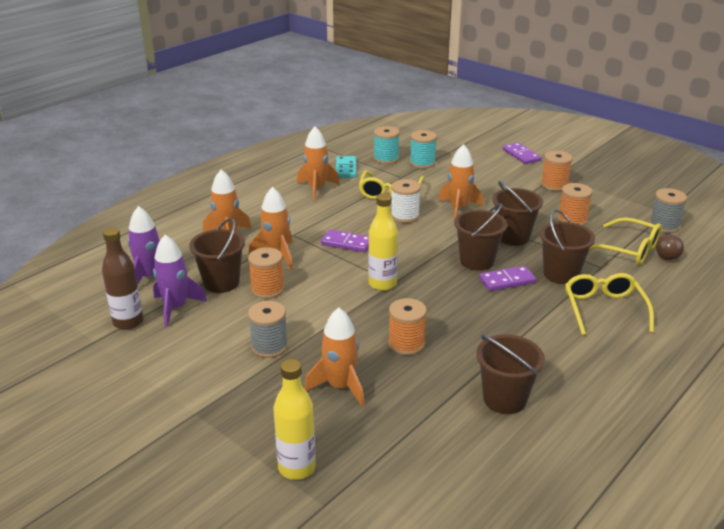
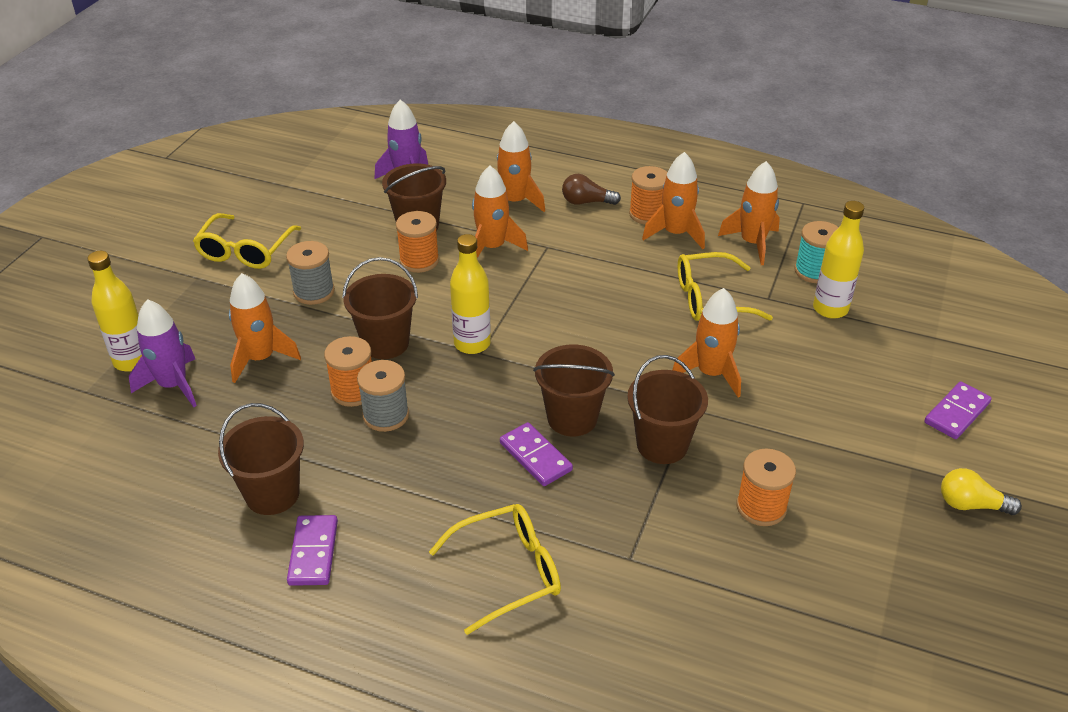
camera: 70 degrees right, 10 degrees up
(128, 322) = (323, 193): brown bottle -> none
(176, 308) = (358, 213): purple rocket -> purple rocket (173, 385)
(346, 169) = (752, 243): turquoise domino -> orange rocket
(347, 243) = (552, 293): purple domino -> purple domino (313, 552)
(405, 216) = (654, 326): white spool -> none
(422, 163) = (830, 309): turquoise spool -> yellow bottle
(554, 185) = (872, 470): orange spool -> orange spool (647, 214)
(561, 274) = (582, 512): brown bucket -> brown bucket (385, 343)
(585, 169) = (971, 505): none -> yellow light bulb
(628, 250) = (704, 590): yellow glasses -> yellow glasses (245, 251)
(664, 226) = (823, 636): grey spool -> grey spool (386, 415)
(668, 254) = (721, 646): brown light bulb -> brown light bulb (586, 202)

